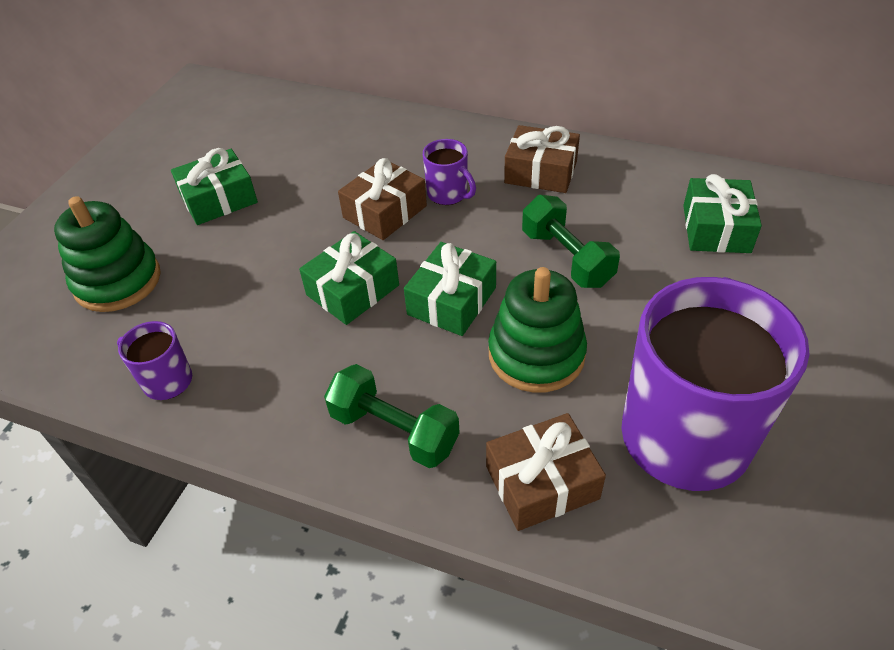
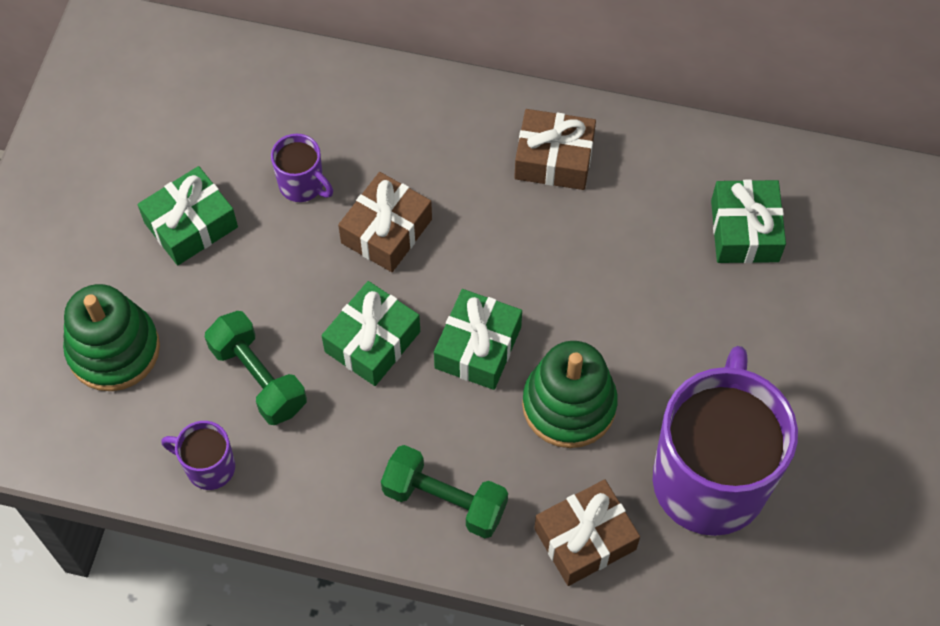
camera: 10 degrees left, 15 degrees up
(448, 194) = (454, 200): purple mug -> purple mug (302, 185)
(566, 258) = (591, 282): green dumbbell -> green dumbbell (258, 378)

